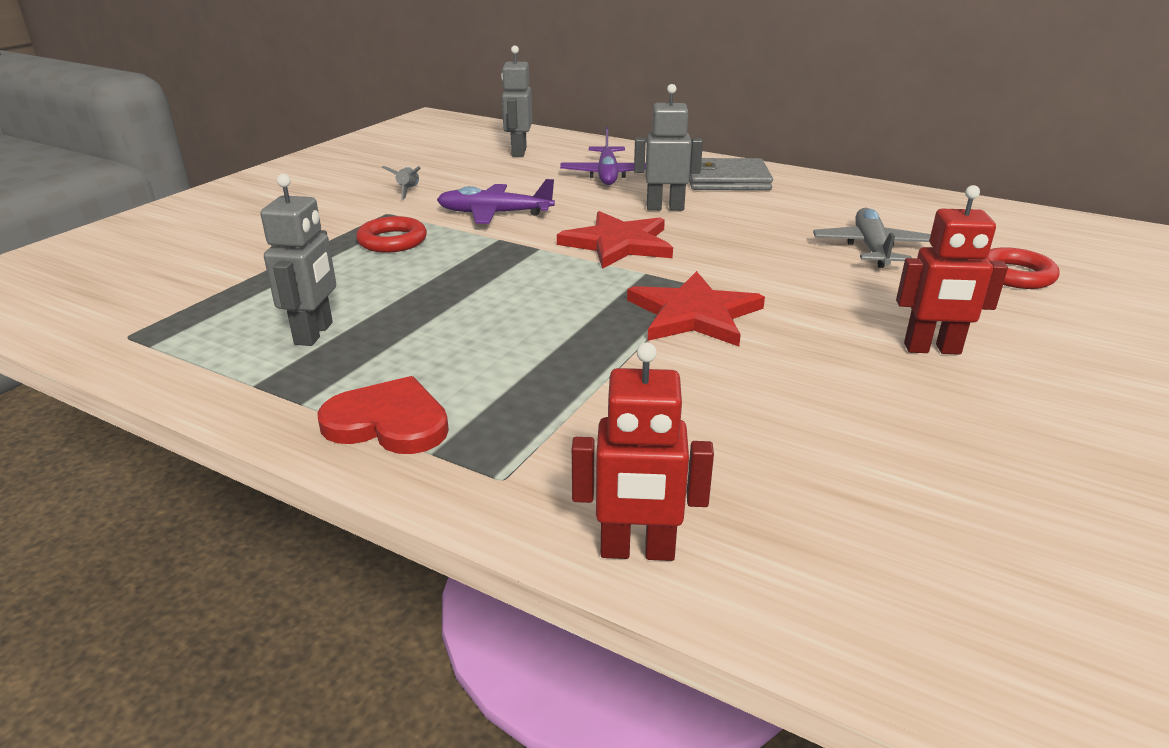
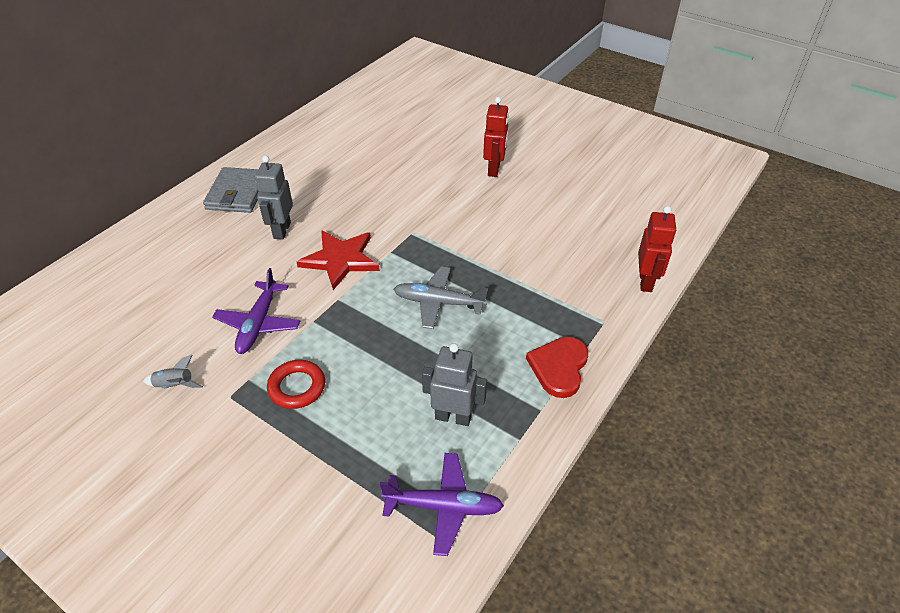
camera: 85 degrees left, 15 degrees up
(518, 152) = (98, 306): grey robot -> none
(607, 174) = (194, 253): purple plane -> purple plane (443, 506)
(694, 314) = (449, 239): red star -> none
(871, 249) = (377, 159): grey plane -> grey plane (439, 303)
(1015, 275) = (421, 124): red ring -> none

